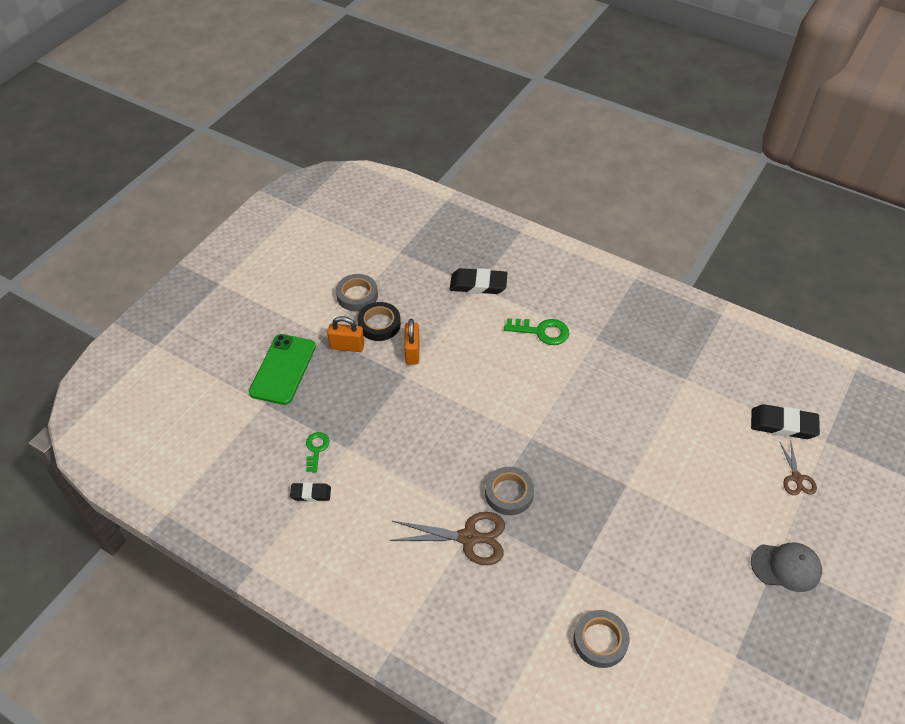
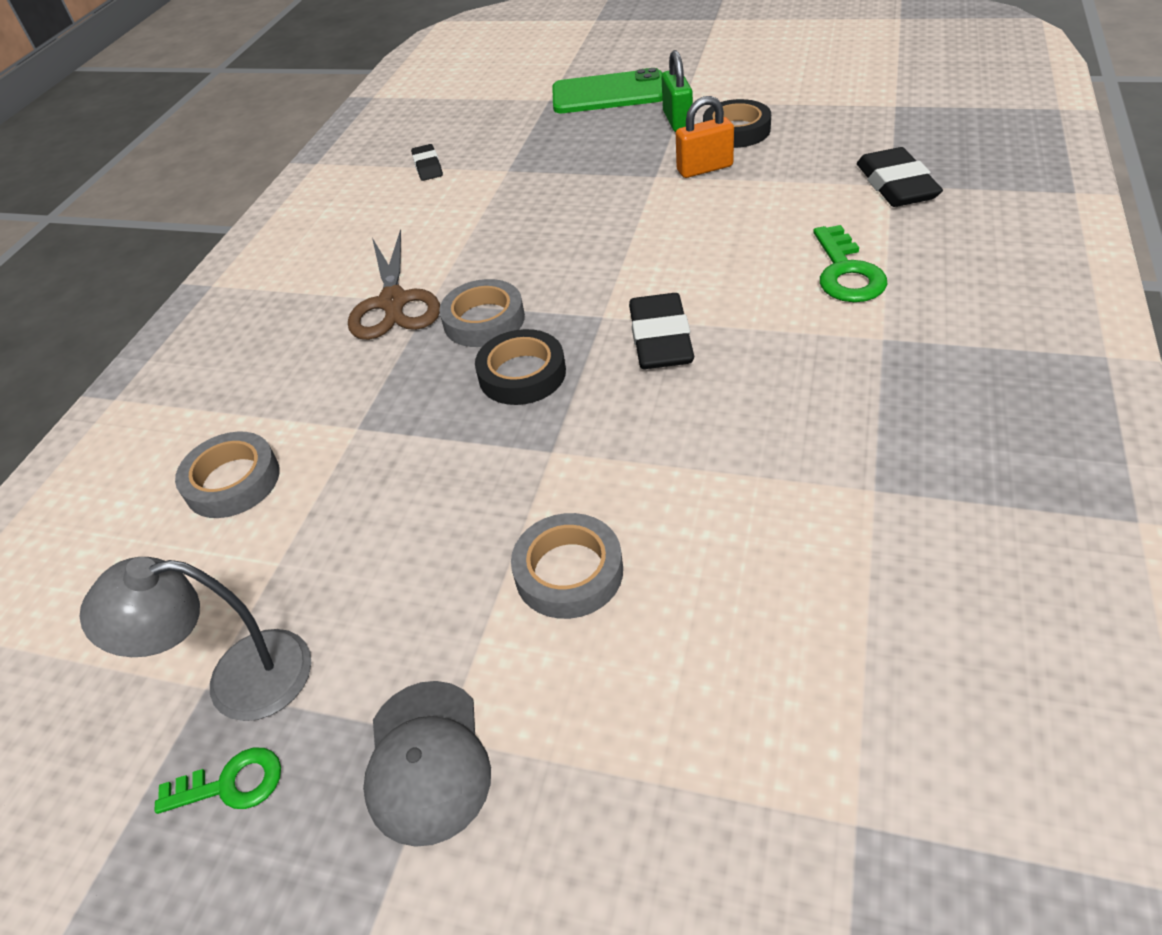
camera: 80 degrees right, 5 degrees down
(316, 449) = (496, 150): green key -> green key (231, 784)
(347, 346) = (677, 120): orange padlock -> green padlock
(357, 295) = (776, 101): grey tape -> grey tape (569, 572)
(564, 485) = (522, 374): none -> black tape
(733, 641) = (238, 679): none -> grey lamp
(783, 425) = (853, 706): black eraser -> black eraser (660, 338)
(796, 478) = (693, 758): brown scissors -> none

